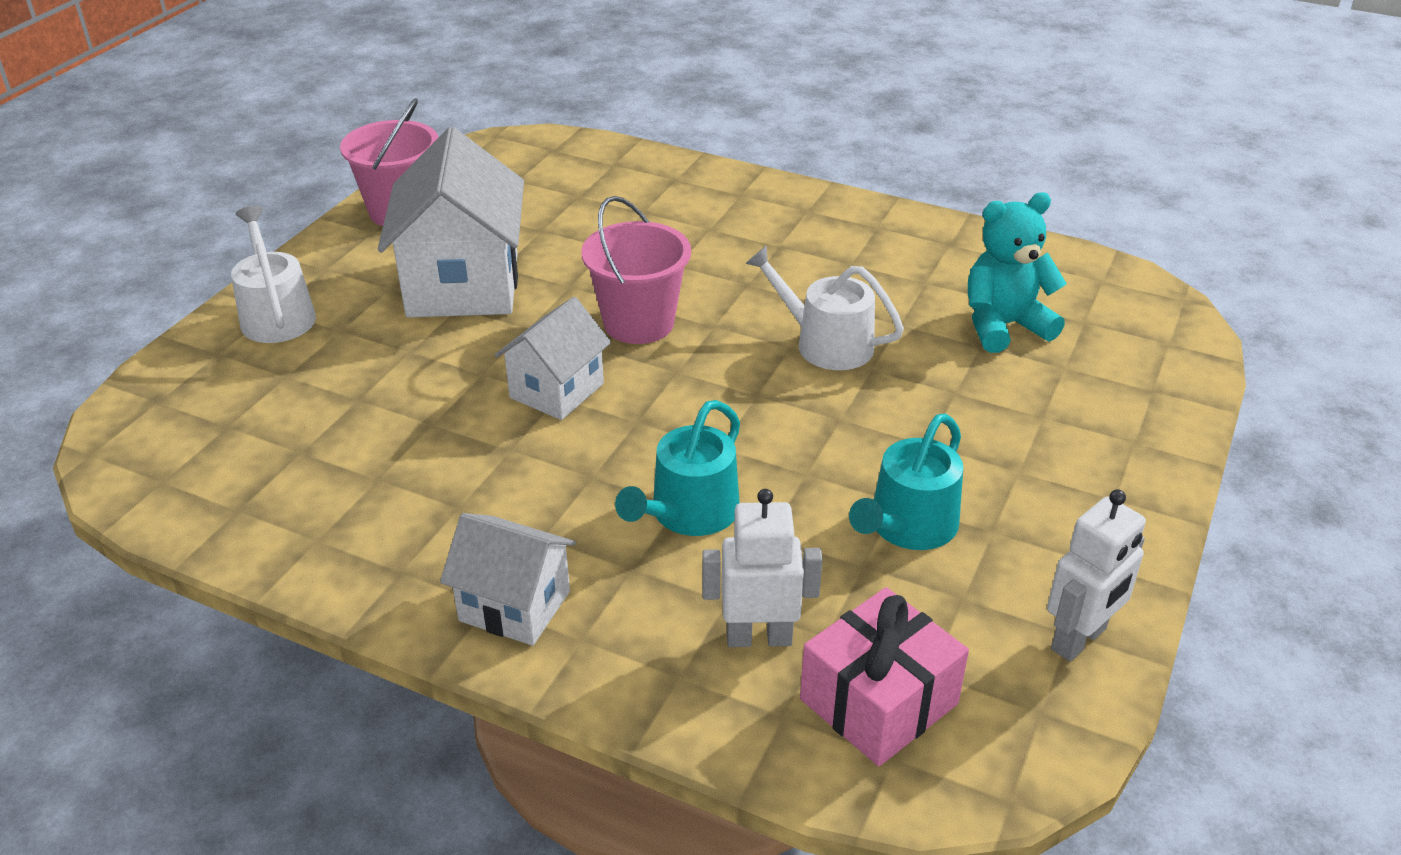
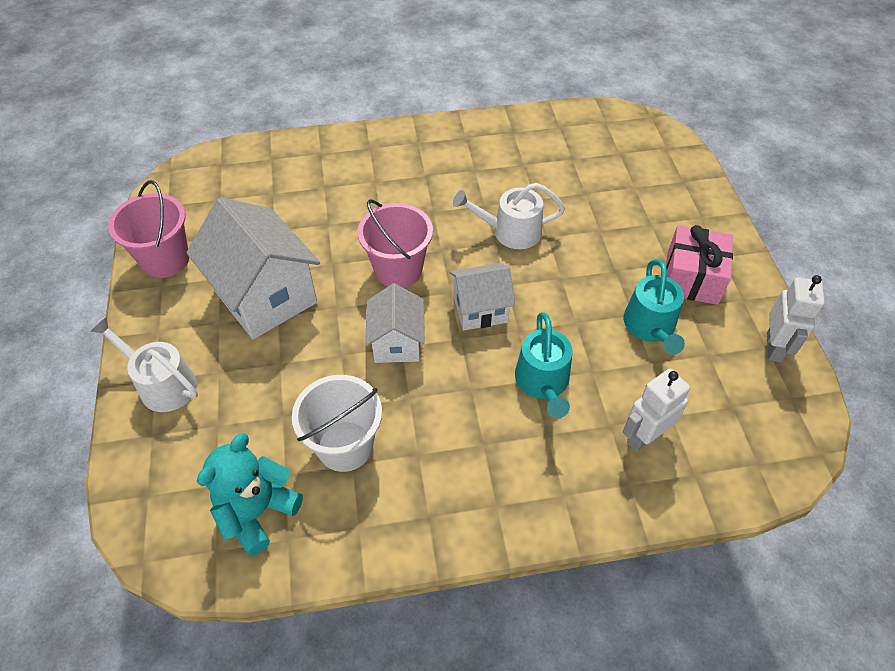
camera: 35 degrees left, 15 degrees up
(388, 458) = (345, 446): none -> white bucket
(515, 606) = (511, 497): white house -> white house (480, 309)
(878, 701) = (726, 437): pink gift -> pink gift (692, 278)
(1004, 326) = (586, 174): turquoise teddy bear -> turquoise teddy bear (257, 512)

